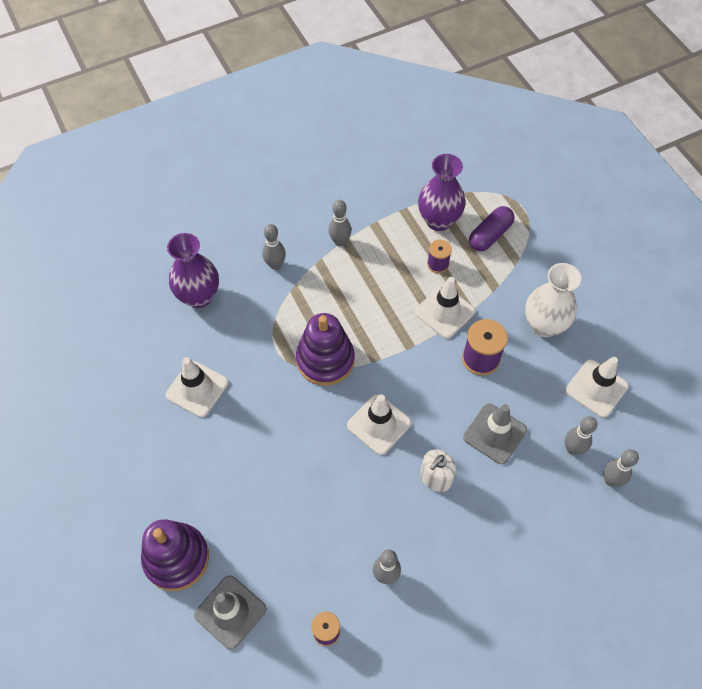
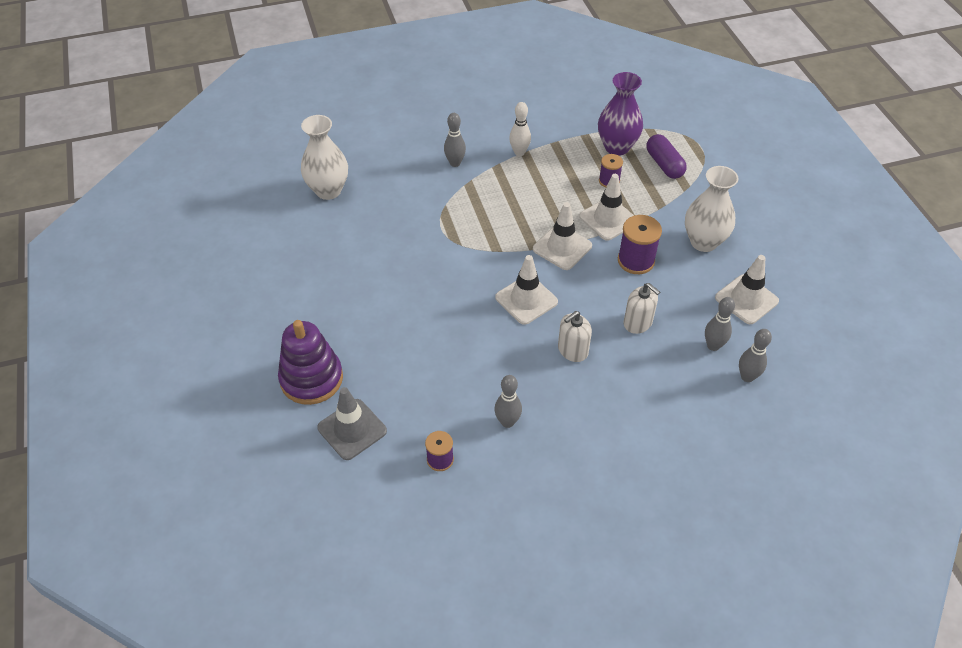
camera: 10 degrees right, 10 degrees down
(148, 320) = (328, 190): none -> white vase
(197, 389) = (361, 249): white traffic cone -> white traffic cone (562, 247)
(199, 296) = (379, 178): purple vase -> none
(325, 360) = (486, 242): purple stacking toy -> none
(340, 241) = (519, 152): grey bowling pin -> white bowling pin
(490, 235) = (664, 164): purple capsule -> purple capsule turned 75 degrees counterclockwise
(494, 433) = (638, 322): grey traffic cone -> white soap dispenser

